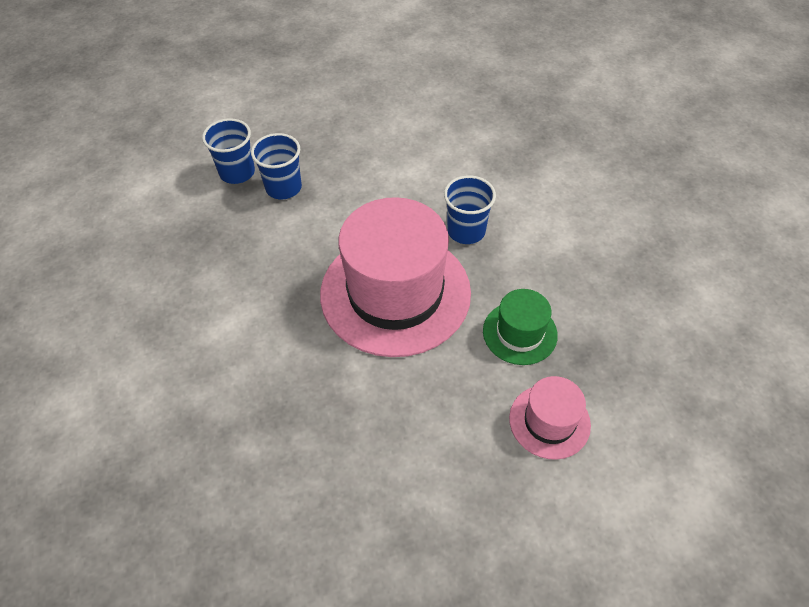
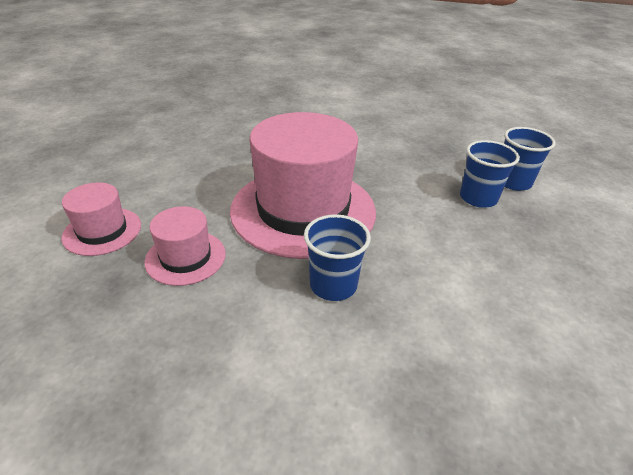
camera: 120 degrees right, 15 degrees down
(520, 333) = (185, 257): green hat -> pink hat

